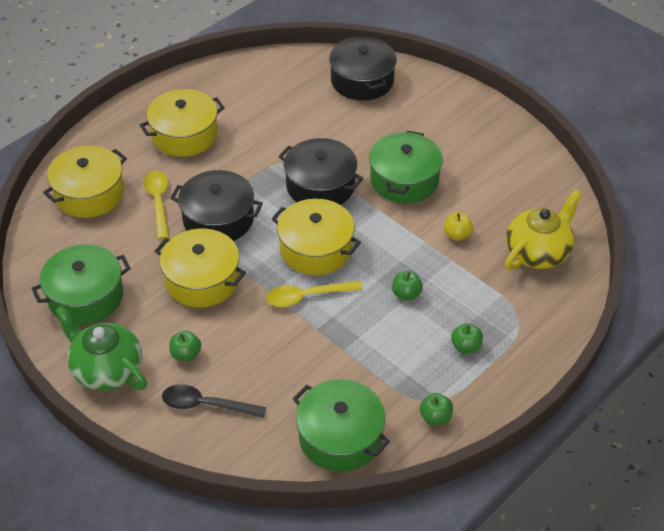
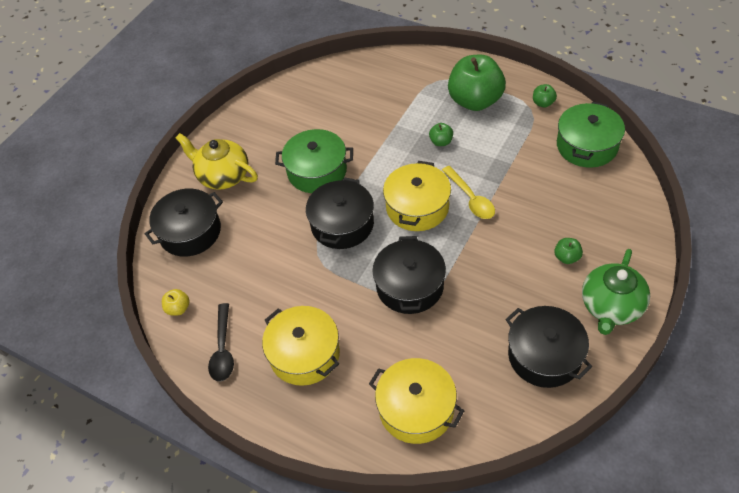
camera: 100 degrees left, 5 degrees up
(86, 296) = (544, 355): green pot -> black pot
(158, 202) = (406, 342): yellow spoon -> none
(202, 280) = (485, 273): yellow pot -> none
(206, 405) = (605, 228): black spoon -> black spoon (223, 349)
(457, 235) = (368, 127): yellow apple -> yellow apple (178, 308)
(466, 347) = (475, 101): green apple -> green apple, size x2.41
(538, 252) = (369, 82): yellow teapot -> yellow teapot (223, 176)

